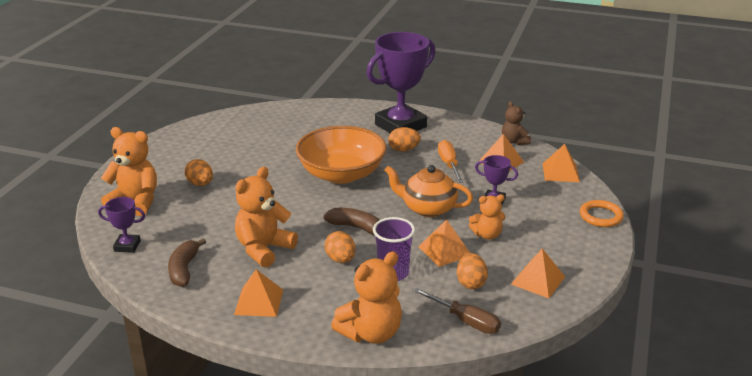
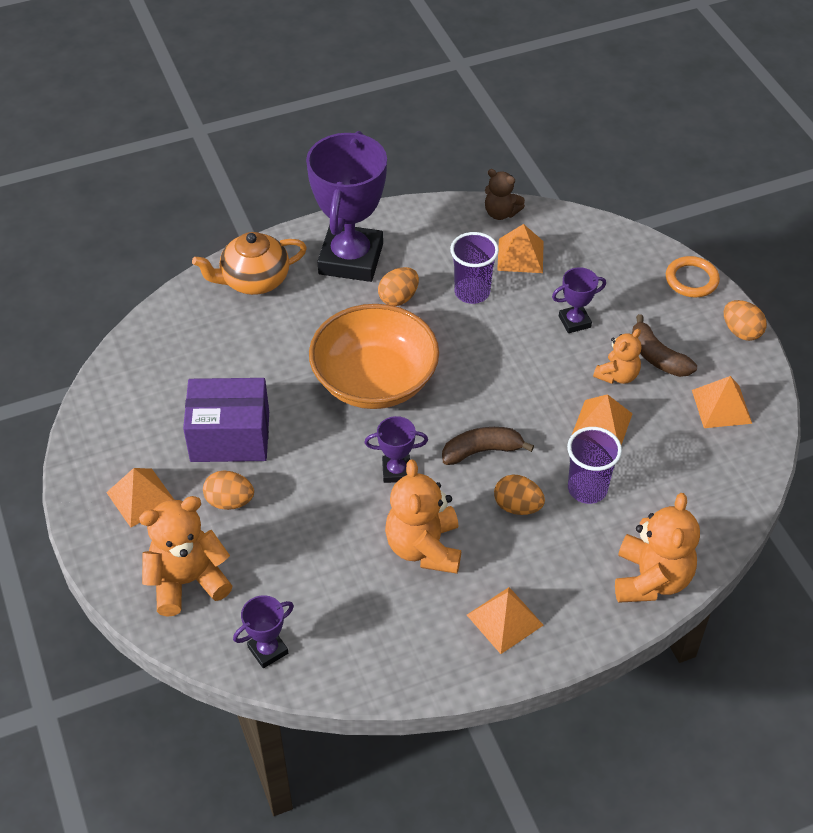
camera: 40 degrees left, 20 degrees up
(184, 269) = (375, 635): brown banana -> brown banana (657, 357)
(238, 162) = (230, 436): none -> purple box
(297, 213) = (396, 471): none -> purple trophy
(428, 208) = (522, 374): orange teapot -> orange teapot (254, 280)
(449, 164) = (472, 292): orange screwdriver -> purple cup
(465, 321) = (713, 503): brown screwdriver -> none
(471, 283) = (669, 451): orange egg -> orange egg (741, 331)
(560, 172) = (594, 236): orange pyramid -> orange pyramid (141, 497)

